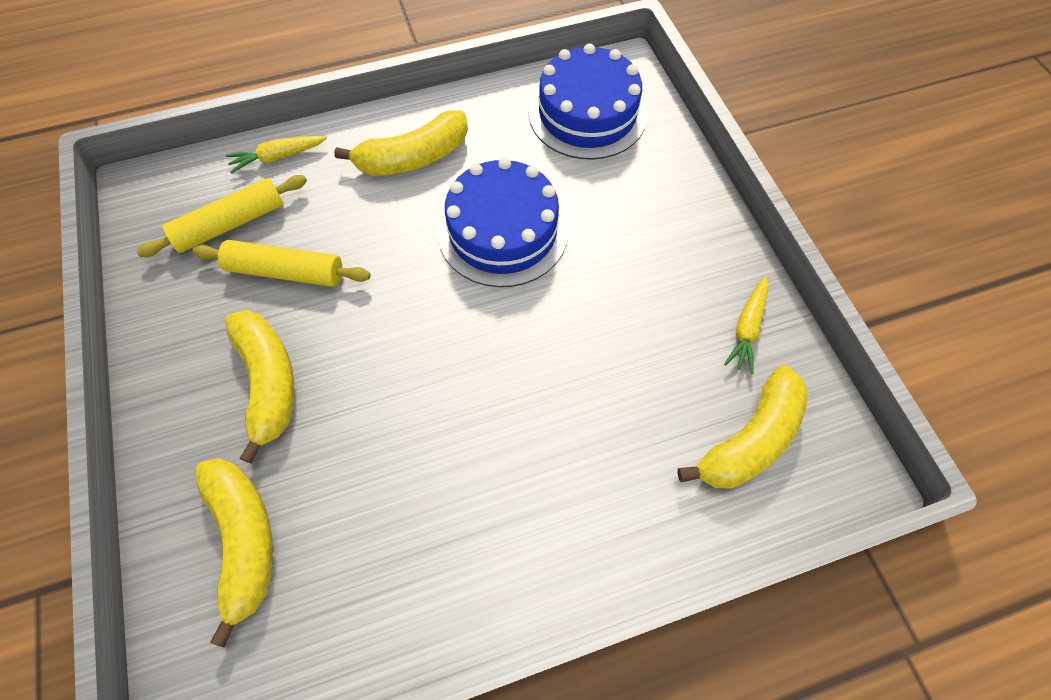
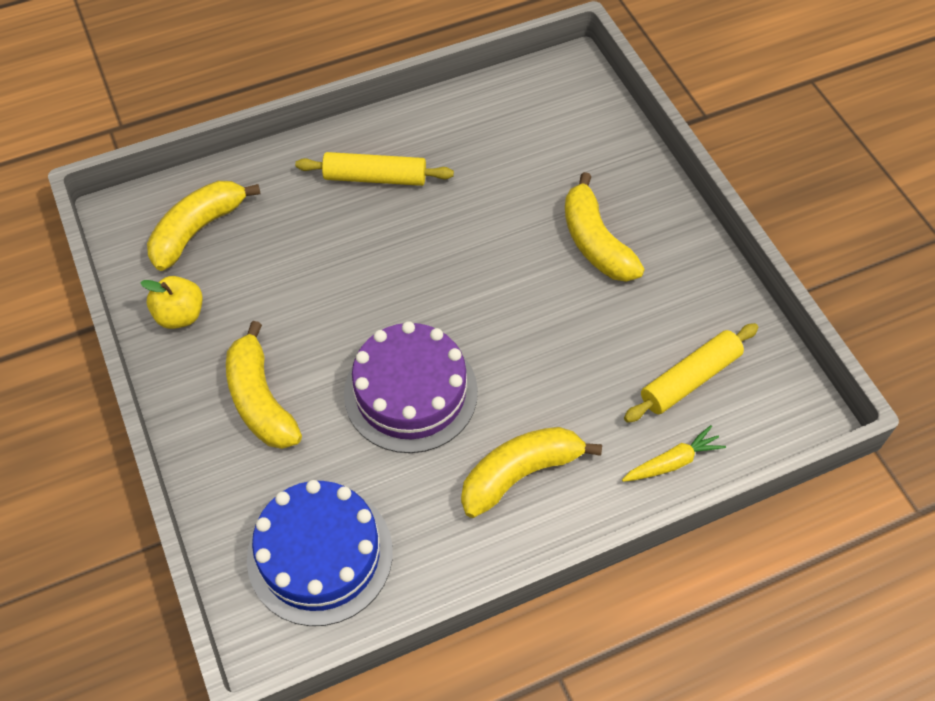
camera: 175 degrees right, 5 degrees down
(244, 540) = (573, 144): yellow banana -> yellow banana (260, 399)
(286, 271) = (615, 335): yellow rolling pin -> yellow rolling pin (375, 178)
(503, 231) = (410, 392): blue cake -> purple cake
(747, 328) = (180, 315): yellow carrot -> yellow apple

